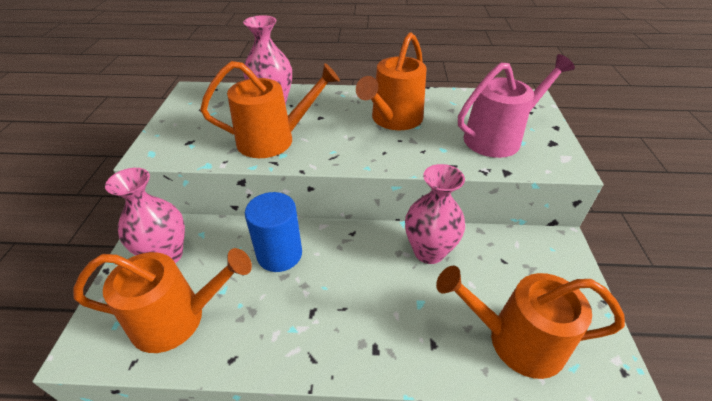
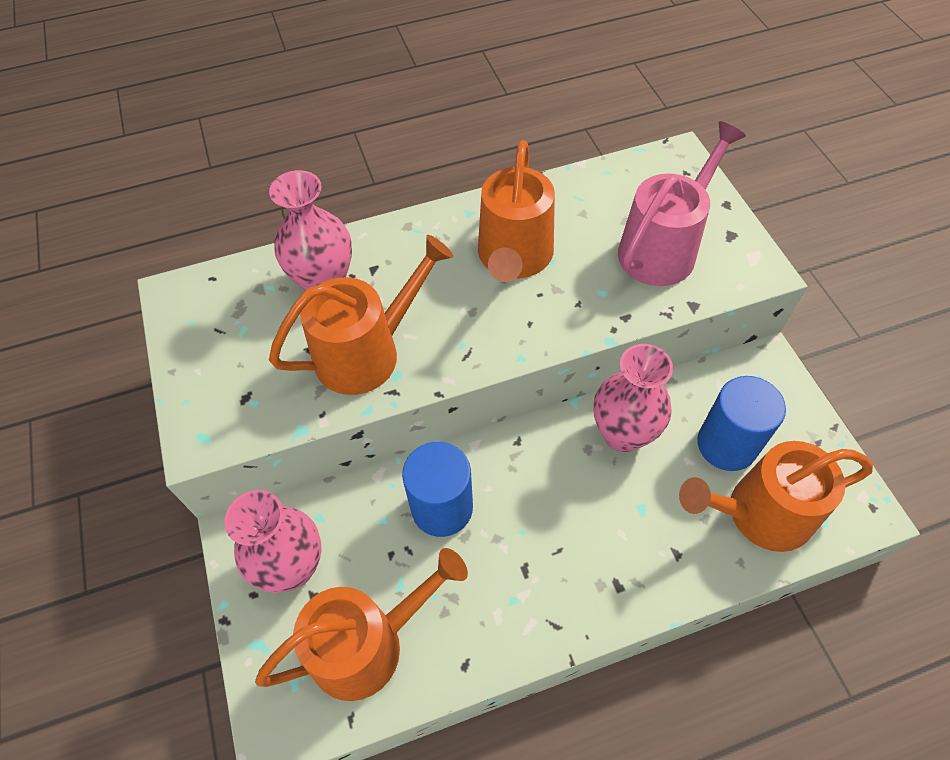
camera: 20 degrees left, 15 degrees up
(507, 283) = (726, 444): none -> blue cylinder

